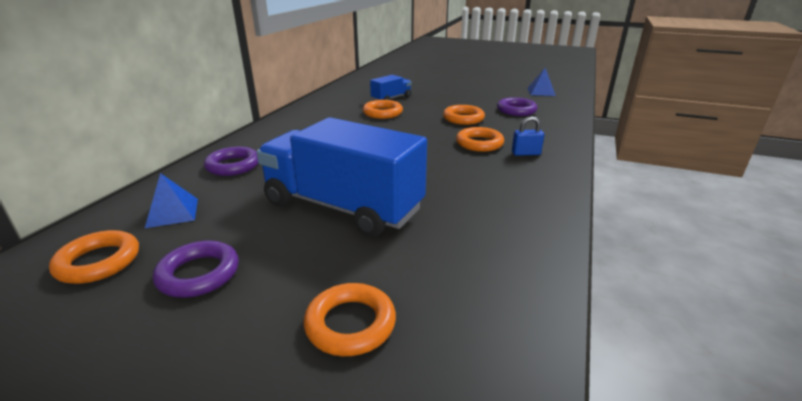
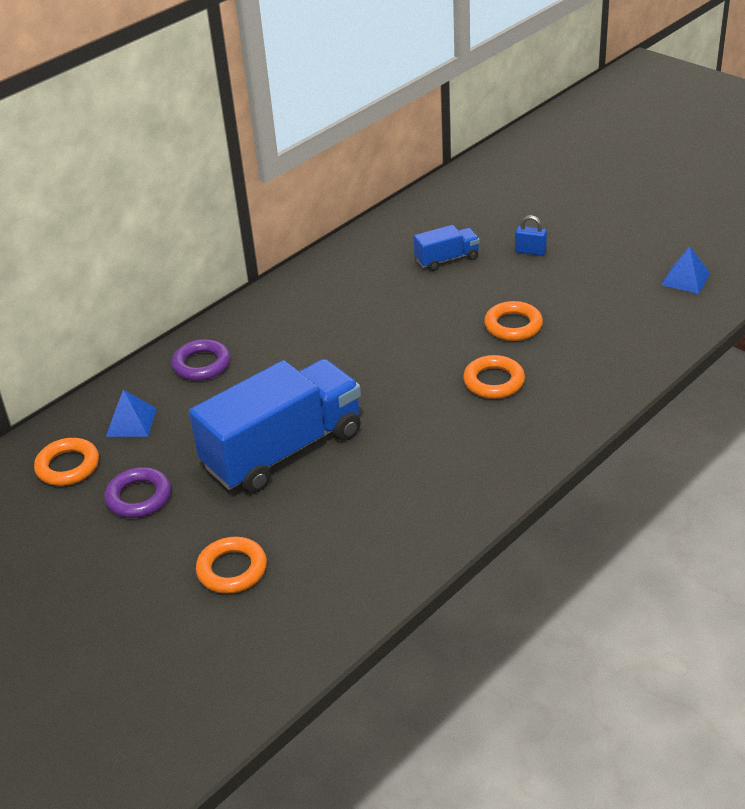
camera: 25 degrees right, 10 degrees up
(342, 207) = (283, 450): blue truck -> blue truck turned 90 degrees clockwise
(382, 113) = (414, 293): orange ring -> none
(516, 110) = (603, 320): purple ring -> none
(526, 153) = (535, 411): blue padlock -> blue padlock (530, 251)

